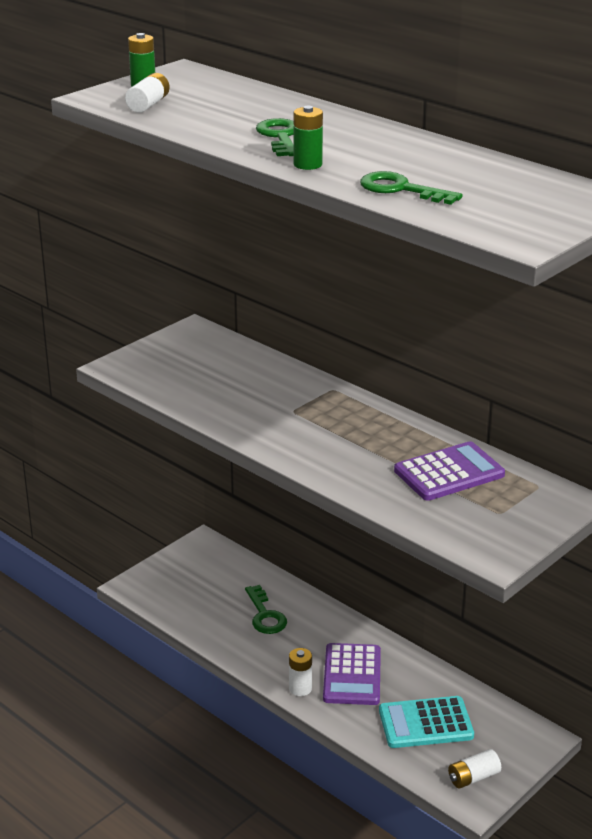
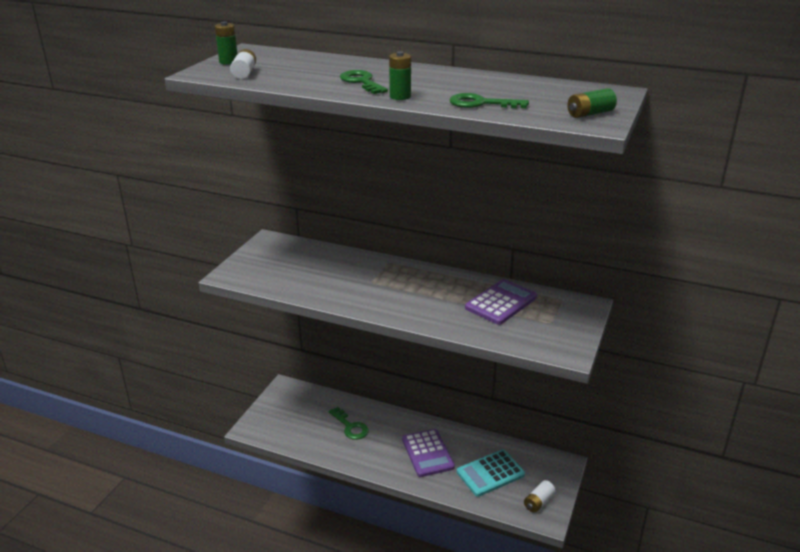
camera: 20 degrees left, 0 degrees up
(300, 688) = (399, 472): white battery -> none
(529, 225) = (590, 114): none -> green battery

